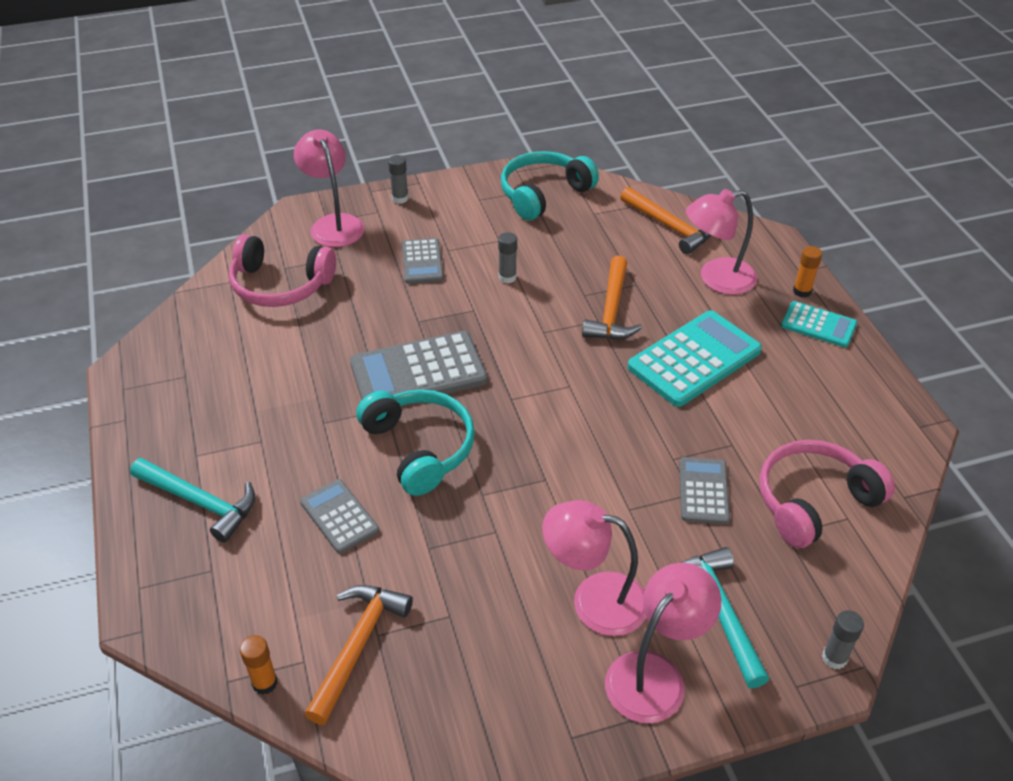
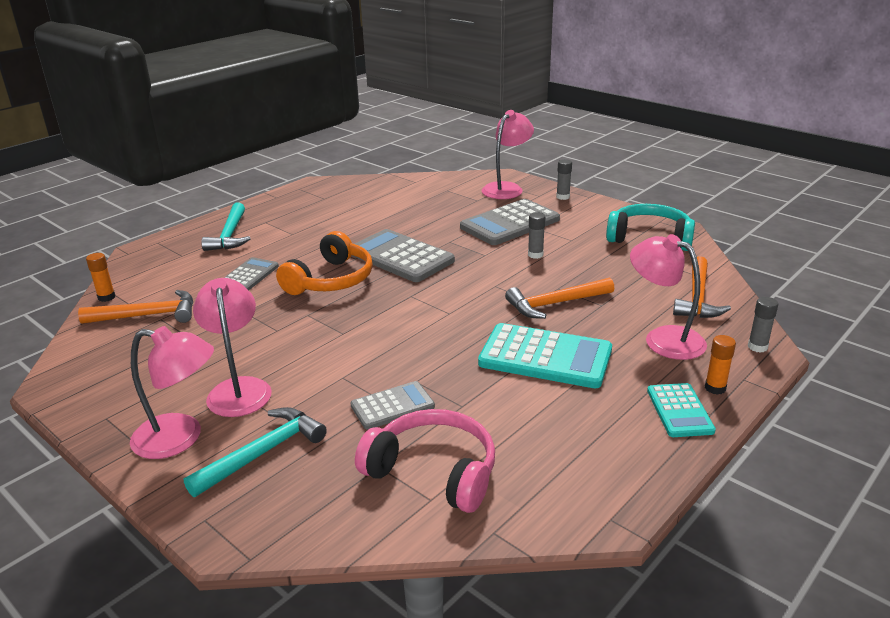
camera: 60 degrees right, 15 degrees down
(280, 285) = (429, 194): pink headphones -> none
(419, 448) = (331, 280): turquoise headphones -> orange headphones
(422, 262) = (510, 223): grey calculator -> grey calculator, size x1.76
(834, 658) = (248, 535): grey glue stick -> grey glue stick (757, 347)

